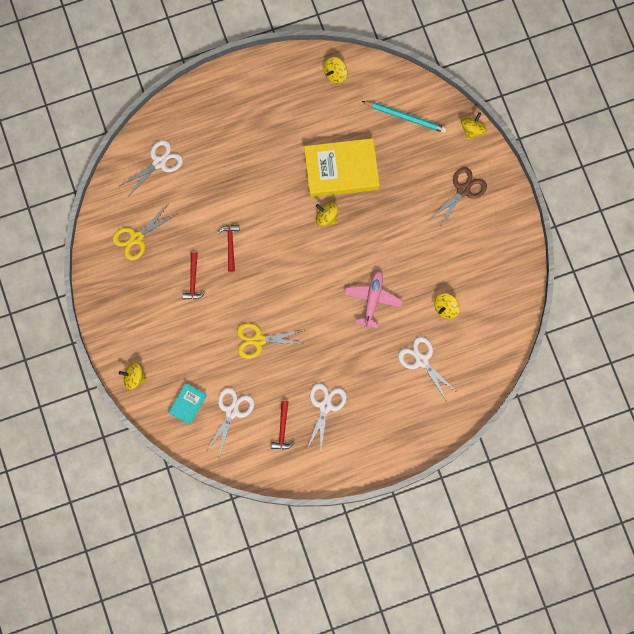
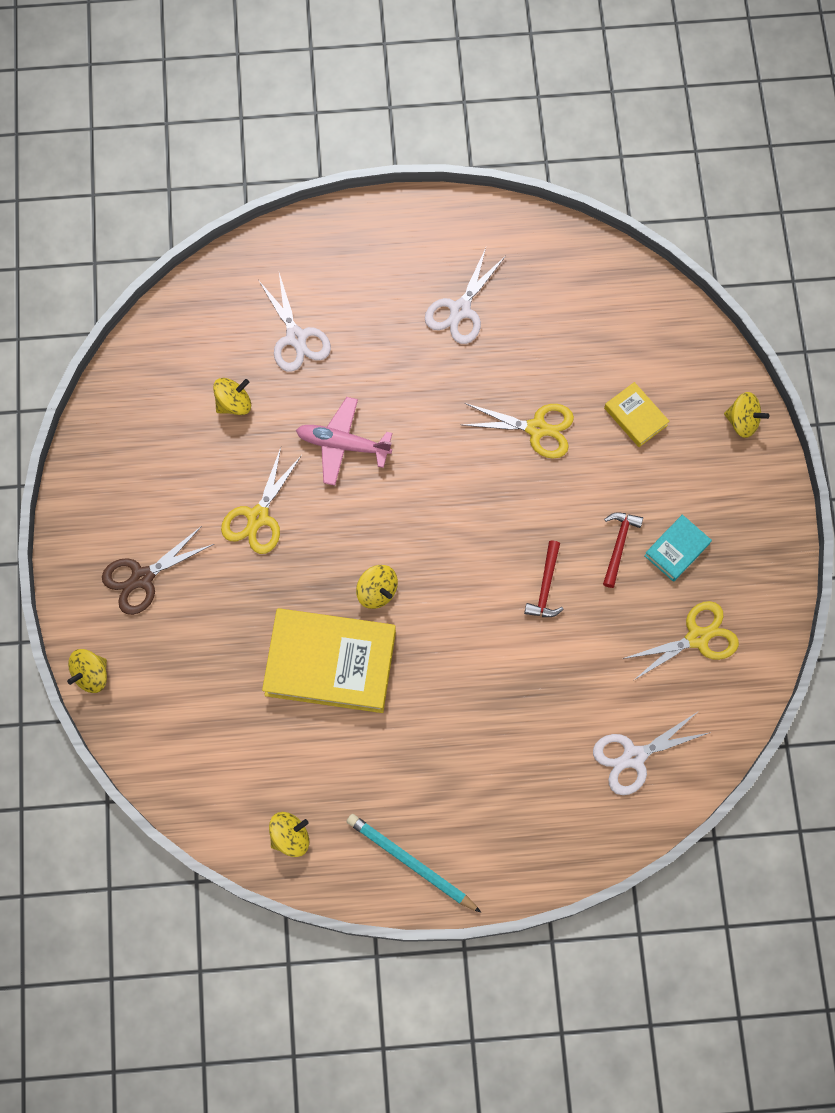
camera: 165 degrees left, 5 degrees down
(188, 404) = (667, 363): turquoise book -> turquoise book (676, 549)
(200, 363) = (635, 416): none -> yellow book
(232, 411) = (603, 337): white scissors -> none
(282, 429) = (533, 294): red hammer -> none
(372, 299) = (342, 444): pink plane -> pink plane turned 75 degrees clockwise
(405, 117) = (195, 726): turquoise pencil -> turquoise pencil (411, 863)
(408, 242) = (258, 517): none -> yellow scissors

